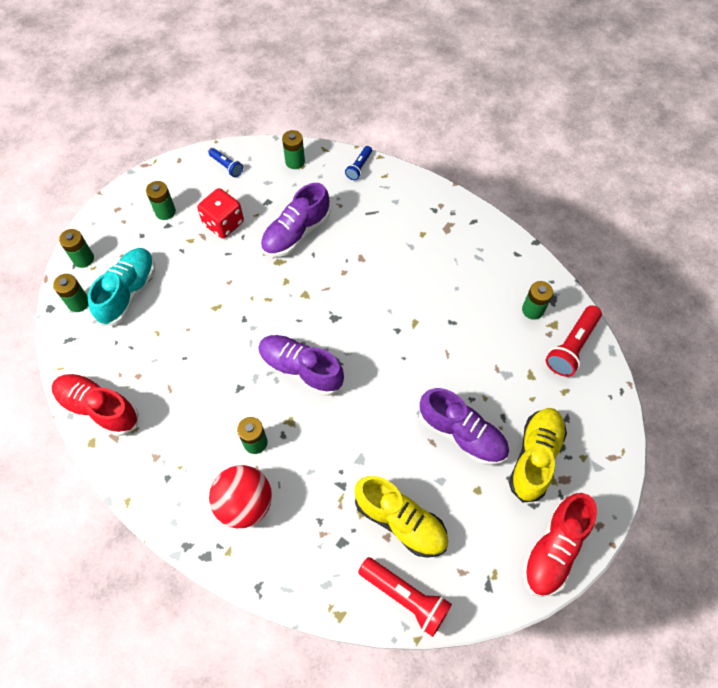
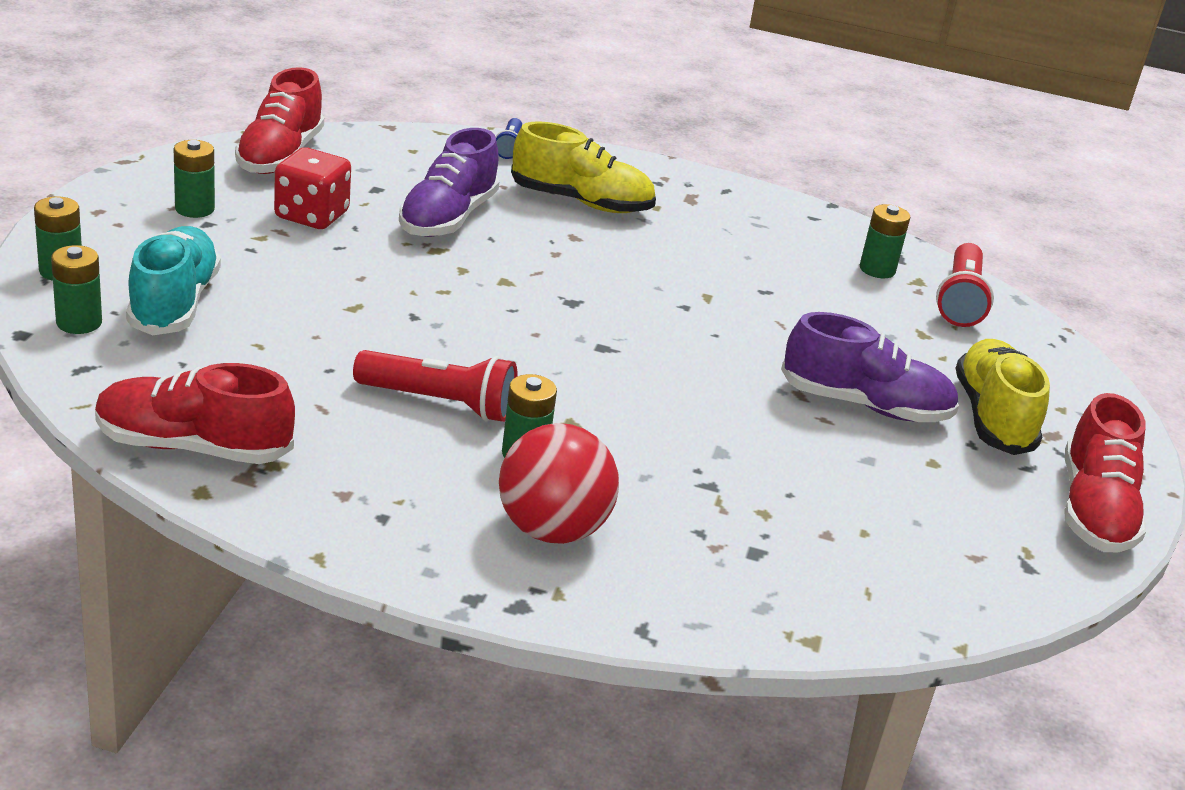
camera: 25 degrees left, 30 degrees down
(226, 166) = (280, 156): blue flashlight -> red shoe
(295, 162) = (398, 146): green battery -> none
(301, 370) = (552, 363): purple shoe -> none
(400, 521) = (836, 513): yellow shoe -> yellow shoe (581, 202)
(405, 597) = (906, 600): red flashlight -> red flashlight (439, 403)

